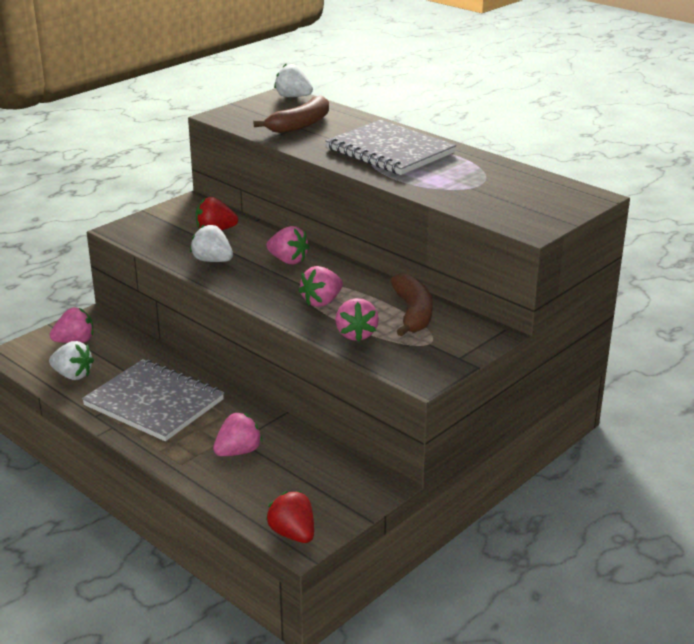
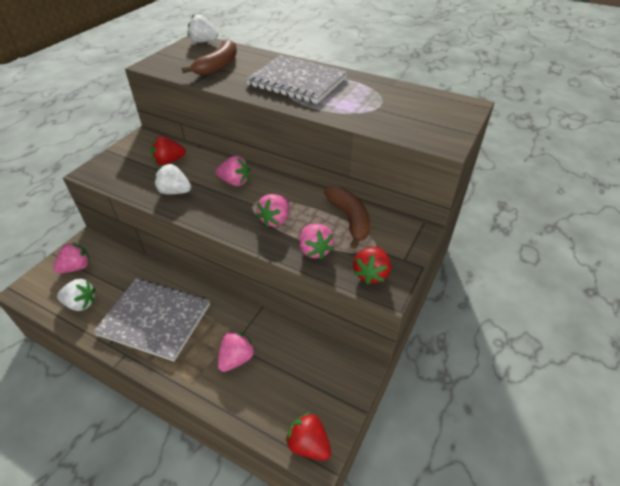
camera: 15 degrees left, 15 degrees up
(411, 363) = (371, 274): none -> red strawberry

